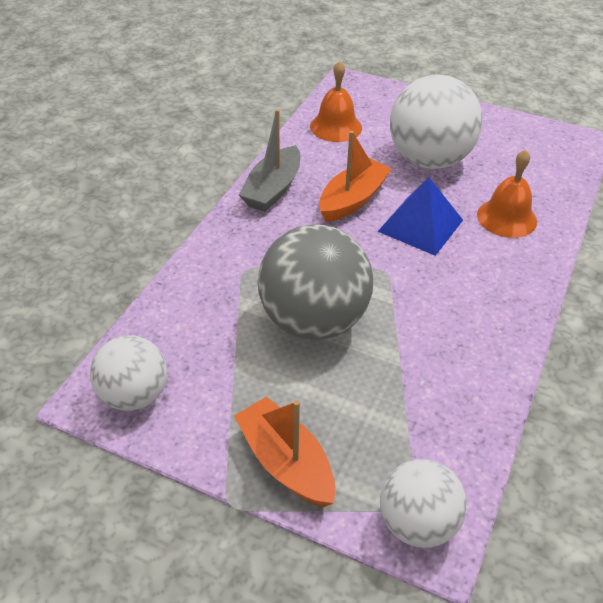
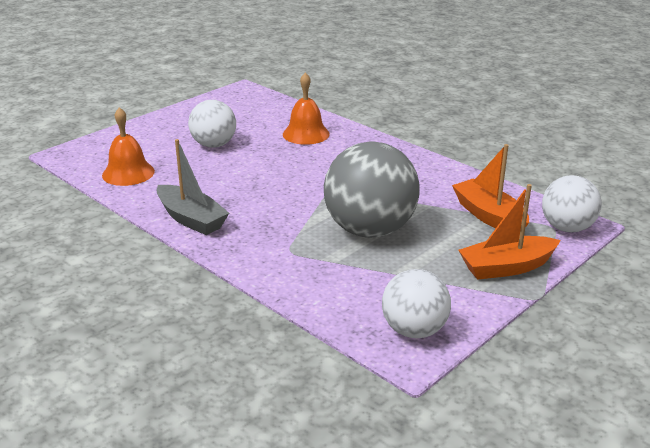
camera: 70 degrees left, 15 degrees down
(353, 200) = (237, 186): orange boat -> orange boat (489, 216)
(420, 225) = (290, 166): blue pyramid -> none
(429, 159) = (214, 145): white ball -> white ball, size x0.61

